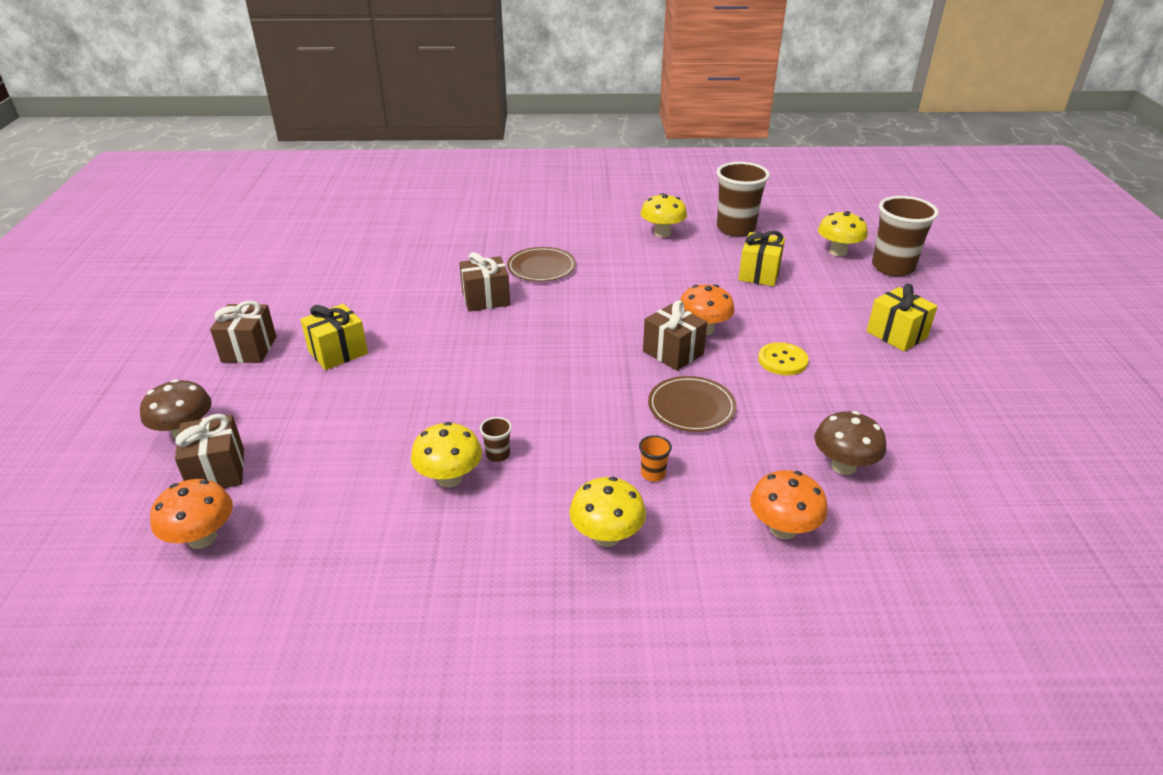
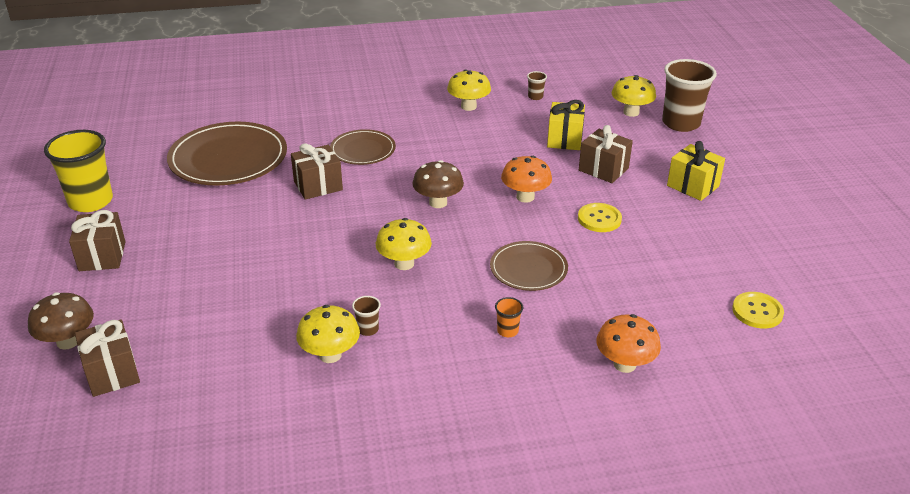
camera: 10 degrees left, 0 degrees up
(202, 538) = (119, 433): orange mushroom -> none
(256, 295) = (90, 201): none -> yellow cup
(338, 352) = (191, 251): yellow gift -> none
(403, 264) = (228, 158): none -> brown plate
(607, 536) = (480, 388): yellow mushroom -> yellow mushroom (404, 263)
(673, 353) = (502, 221): brown gift -> brown gift (603, 169)
(735, 229) = (535, 97): brown cup -> brown cup, size x0.42
(843, 466) = (665, 306): brown mushroom -> brown mushroom (438, 202)
(955, 484) = (757, 311): none -> yellow button

